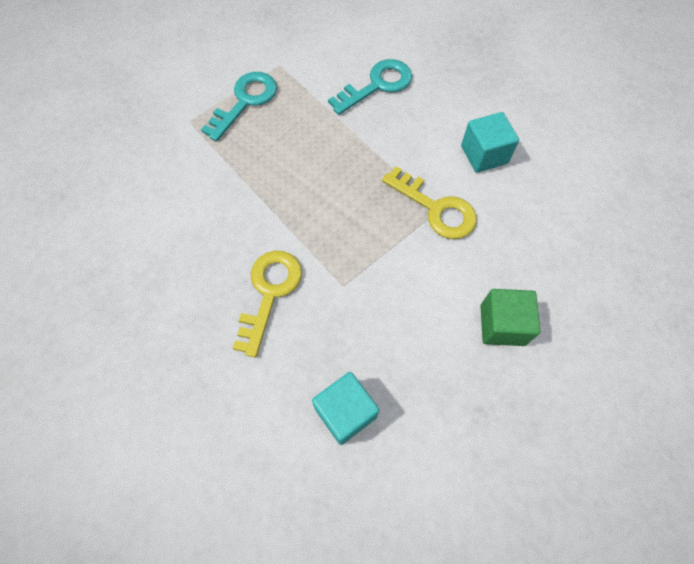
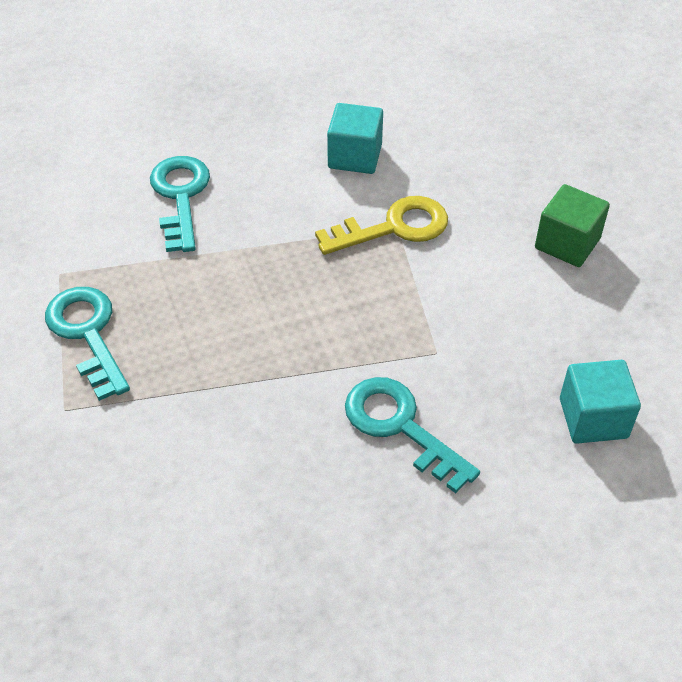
camera: 60 degrees left, 15 degrees down
(269, 293) = (400, 426): yellow key -> turquoise key

